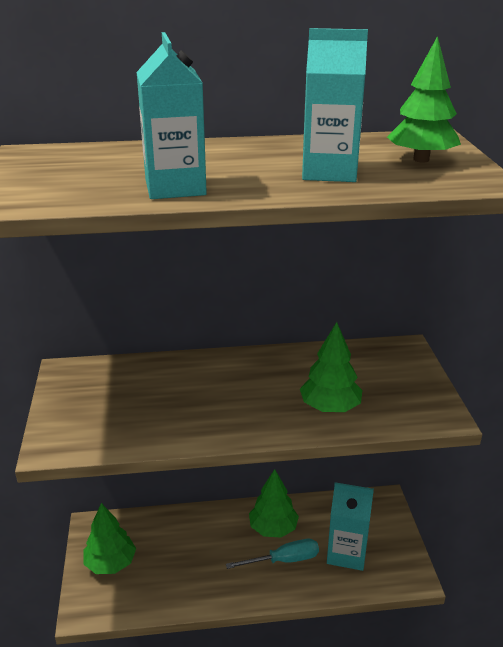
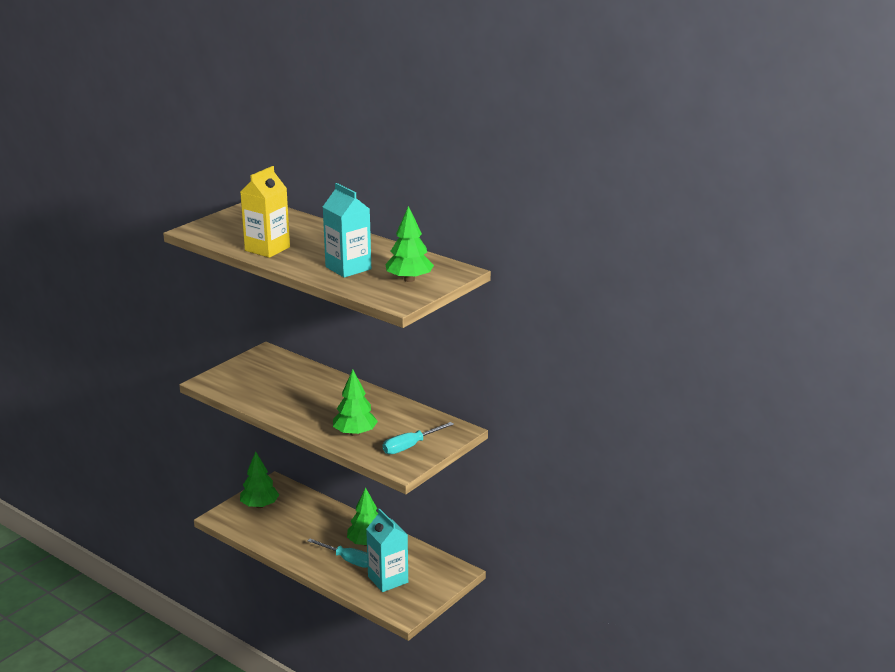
camera: 45 degrees right, 5 degrees down
(175, 187) = (267, 249): turquoise carton -> yellow carton
(403, 389) = (410, 446): none -> turquoise screwdriver

